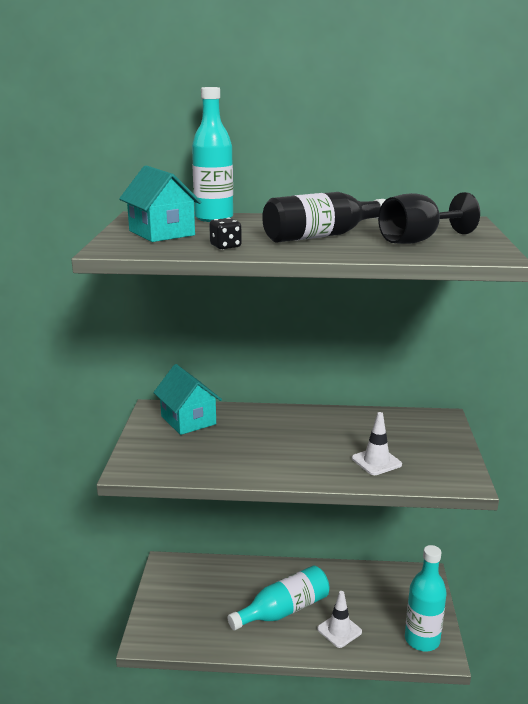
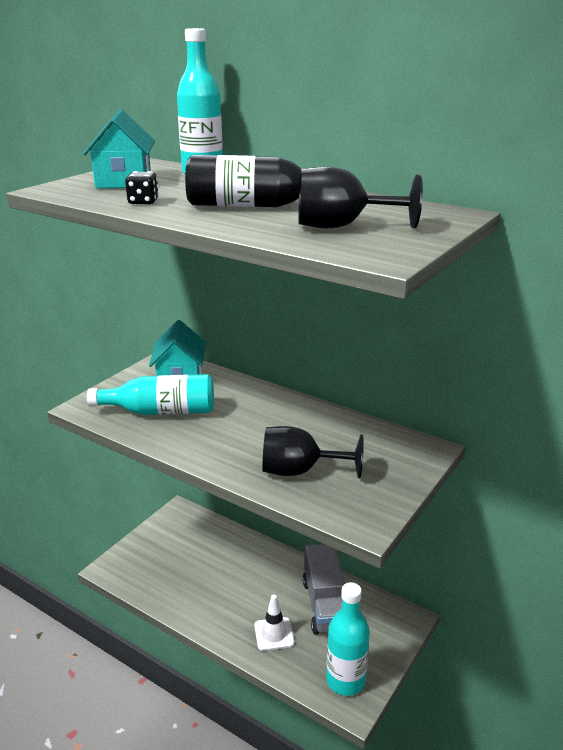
camera: 30 degrees right, 5 degrees up
(284, 610) = (240, 593): turquoise bottle -> turquoise bottle (161, 411)
(358, 591) = (325, 605): none -> grey truck
(376, 461) = (299, 471): white traffic cone -> black goblet

